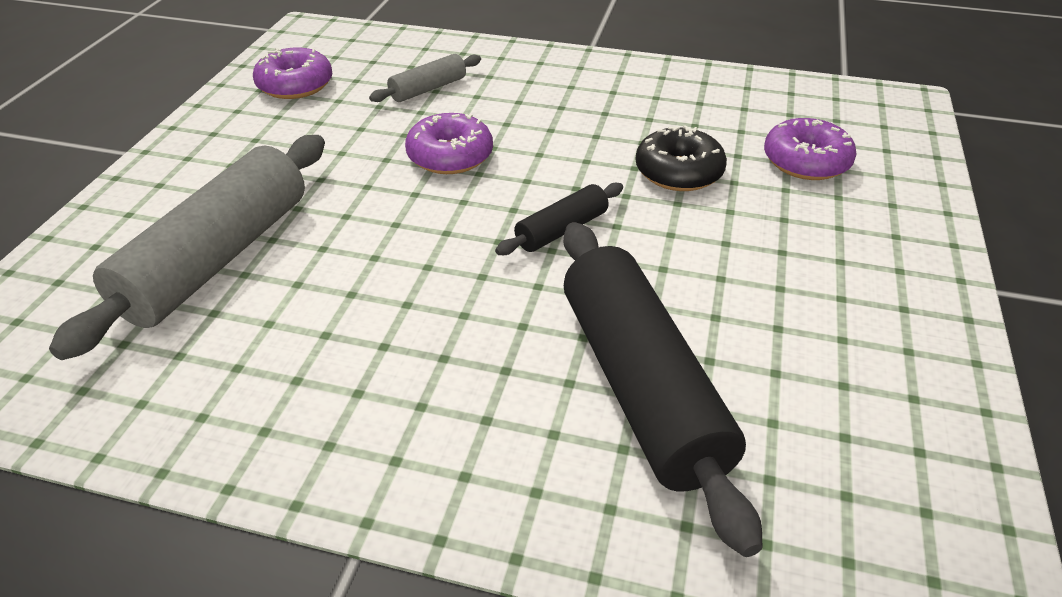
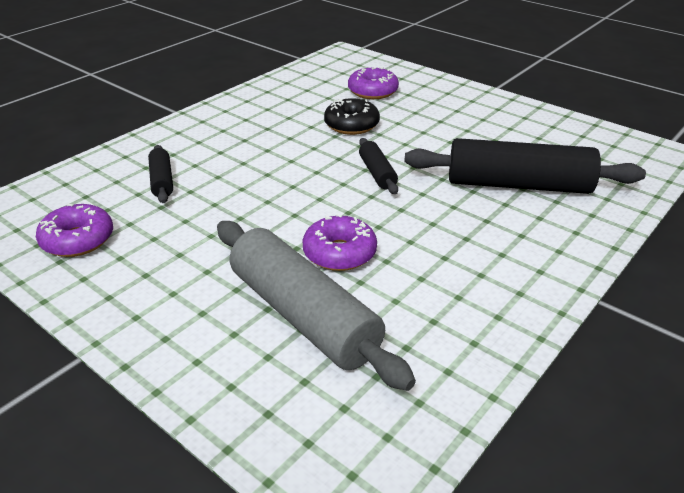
camera: 65 degrees left, 5 degrees down
(428, 89) = (162, 181): grey rolling pin -> black rolling pin
(450, 156) = (262, 191): purple donut -> purple donut (339, 253)

